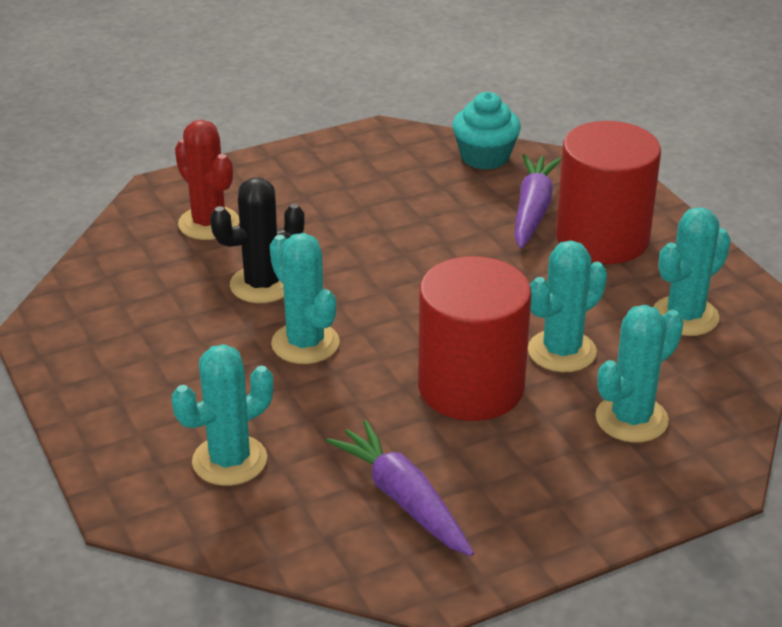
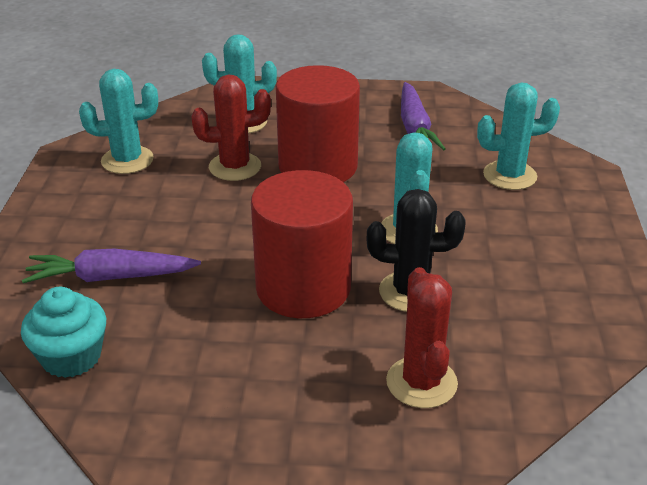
camera: 150 degrees left, 0 degrees up
(533, 210) = (110, 277): purple carrot -> purple carrot turned 45 degrees clockwise
(562, 351) = (235, 167): turquoise cactus -> red cactus
(602, 238) = (95, 231): red cylinder -> red cylinder (303, 288)

